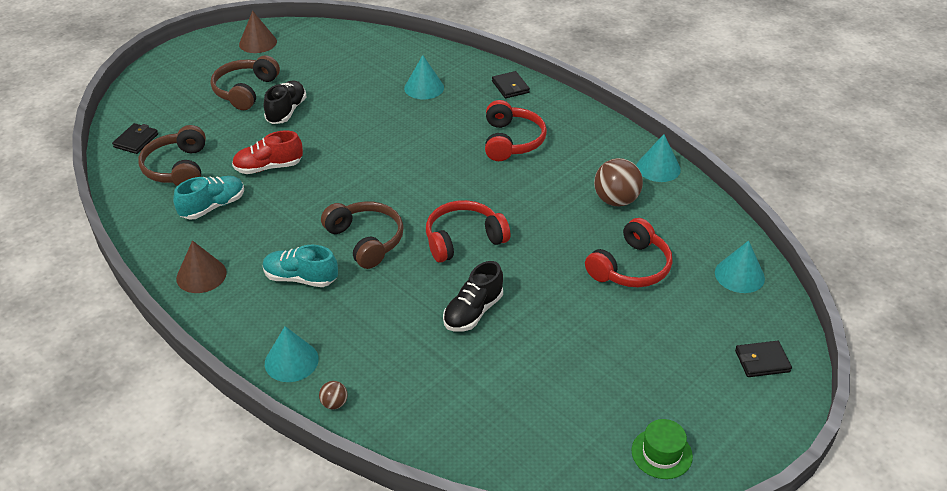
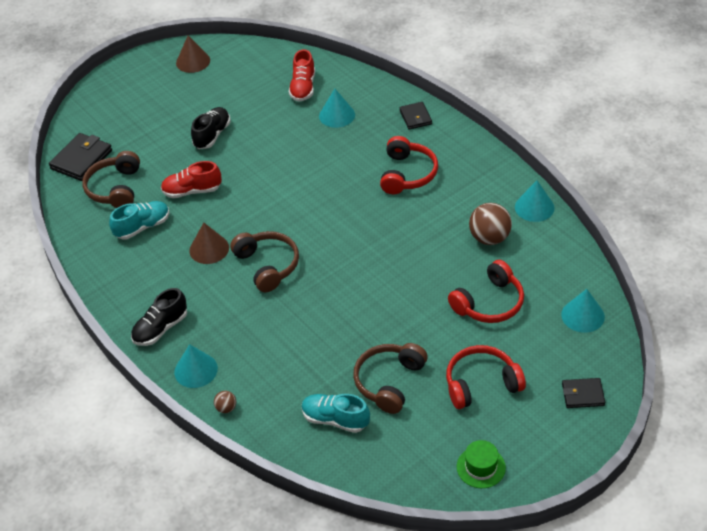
camera: 10 degrees right, 5 degrees up
(136, 141) = (81, 159): black wallet -> black wallet, size x1.62
(201, 275) = (129, 290): brown cone -> brown cone (209, 249)
(245, 91) = (178, 112): brown headphones -> brown headphones (389, 382)
(300, 278) = (210, 297): turquoise shoe -> turquoise shoe (335, 419)
(383, 63) = (303, 88): none -> red shoe
(463, 239) = (350, 269): red headphones -> red headphones (481, 384)
(473, 312) = (348, 336): black shoe -> black shoe (160, 328)

